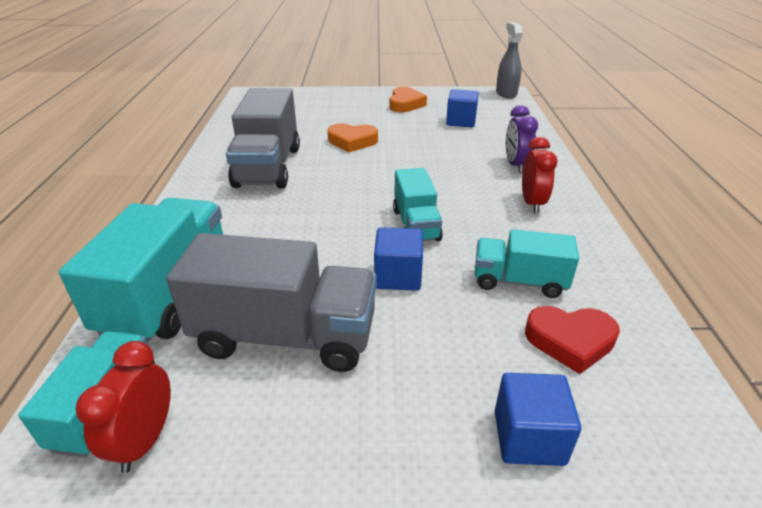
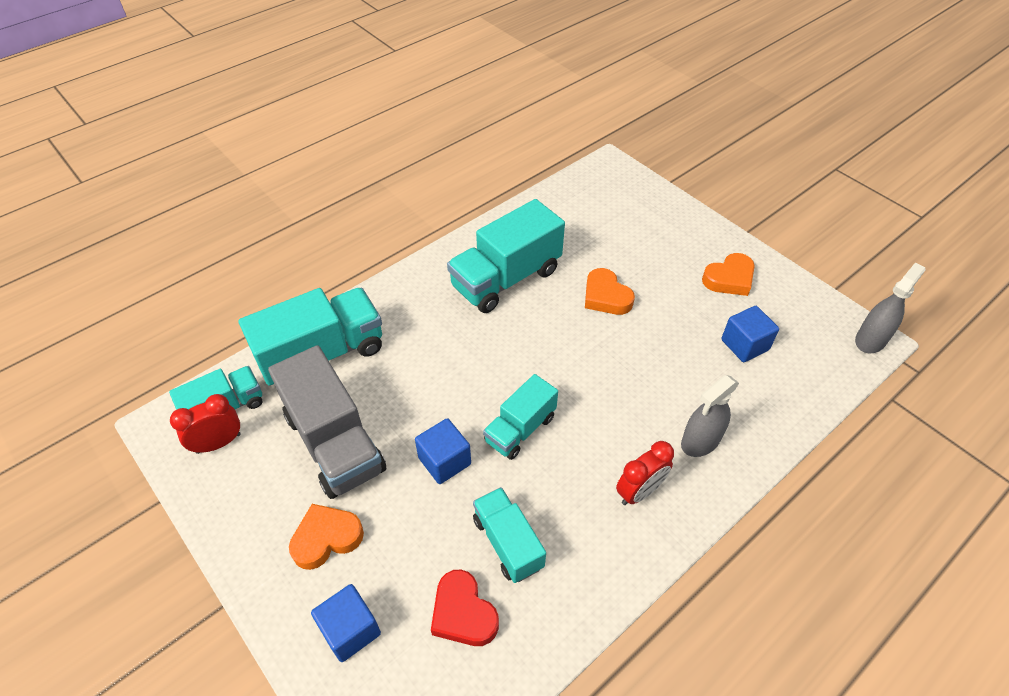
camera: 50 degrees right, 15 degrees up
(268, 167) = (506, 279): grey truck -> turquoise truck
(394, 401) = (326, 538): none -> orange heart
(515, 165) = (700, 441): purple clock -> grey spray bottle

